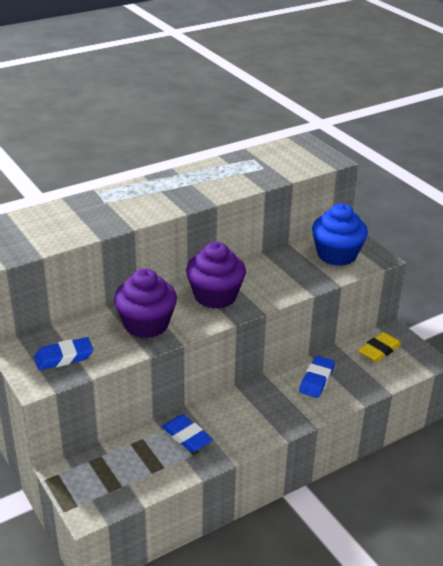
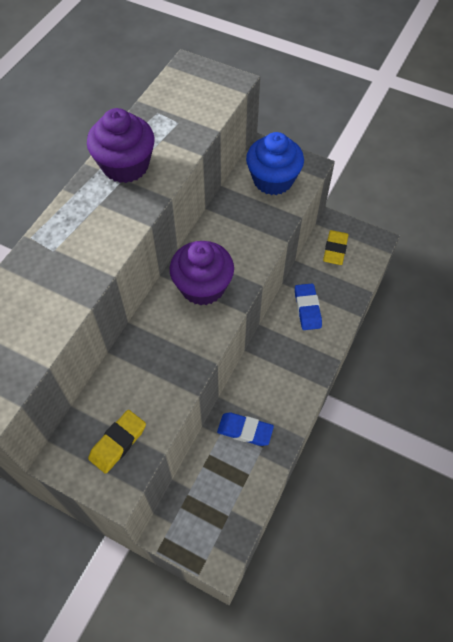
camera: 30 degrees left, 25 degrees up
(64, 357) = (118, 443): blue eraser -> yellow eraser
(146, 324) = (165, 357): purple cupcake -> purple cupcake (125, 166)

